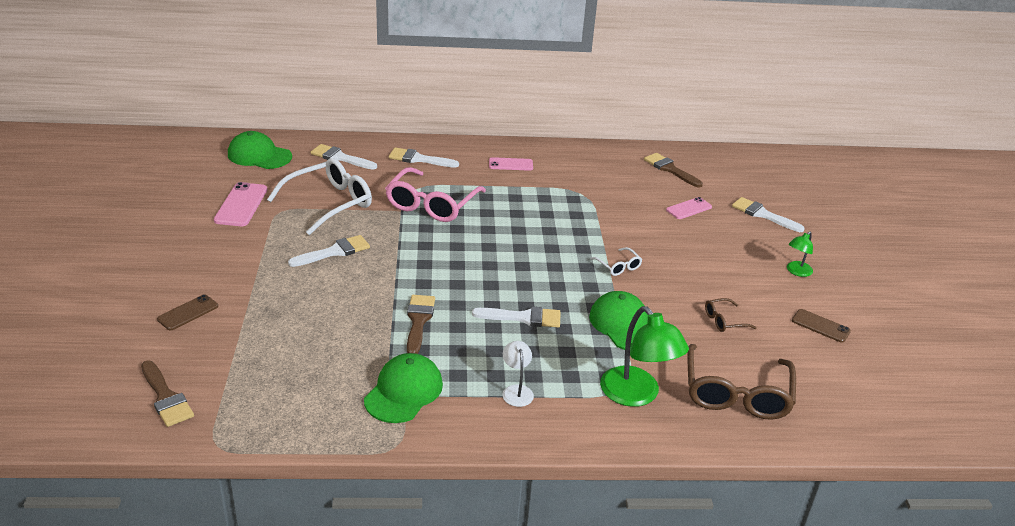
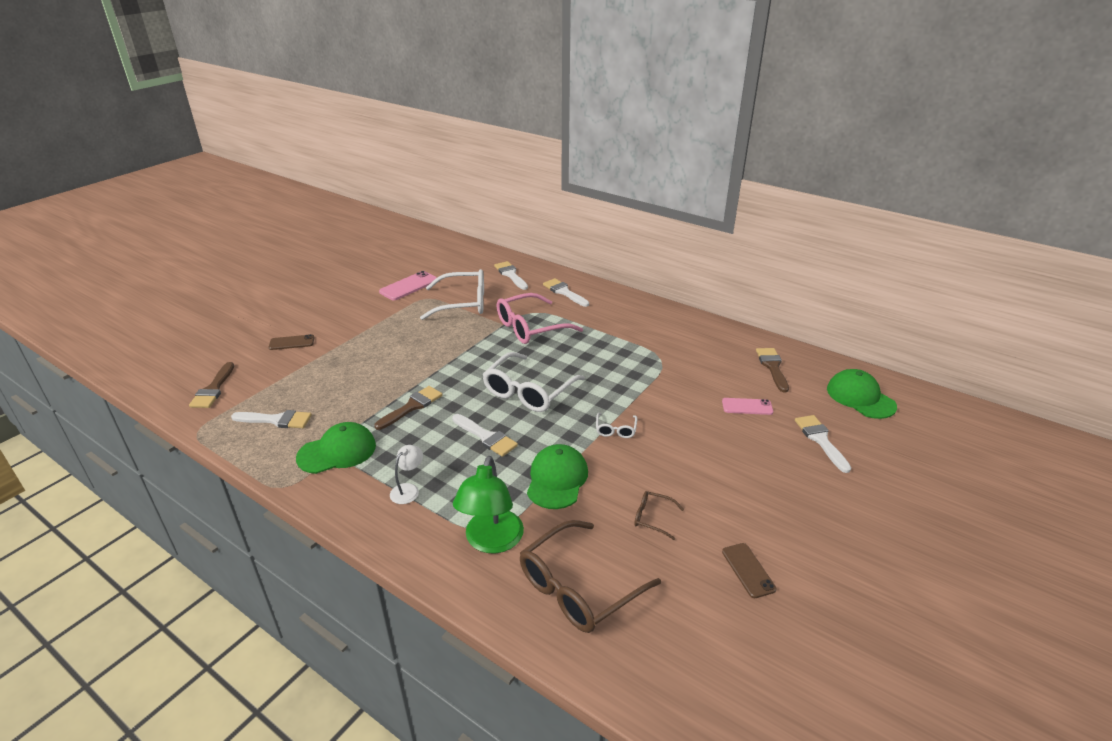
camera: 40 degrees right, 0 degrees up
(259, 155) = (461, 258): green cap -> green cap (860, 397)
(334, 252) = (423, 337): white brush -> white brush (276, 420)
(508, 263) = (529, 391): none -> white glasses
(510, 164) = (630, 318): pink phone -> none
(796, 271) = (789, 507): green lamp -> none

